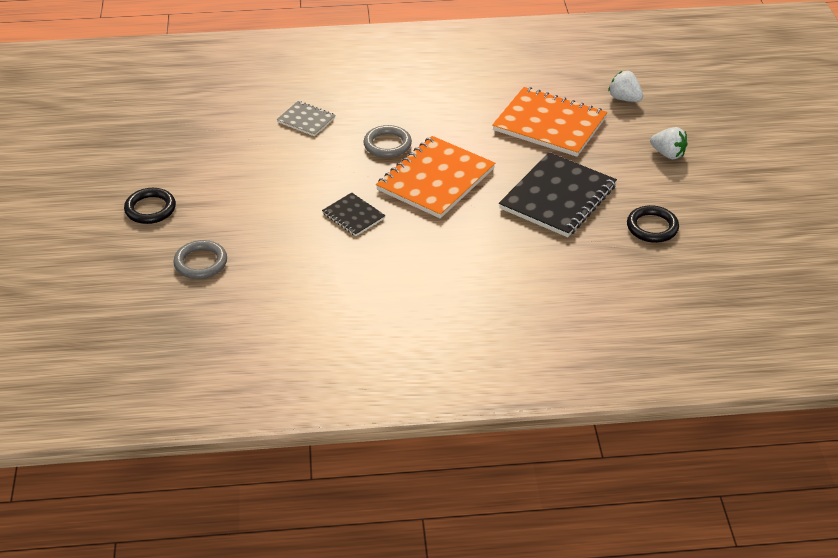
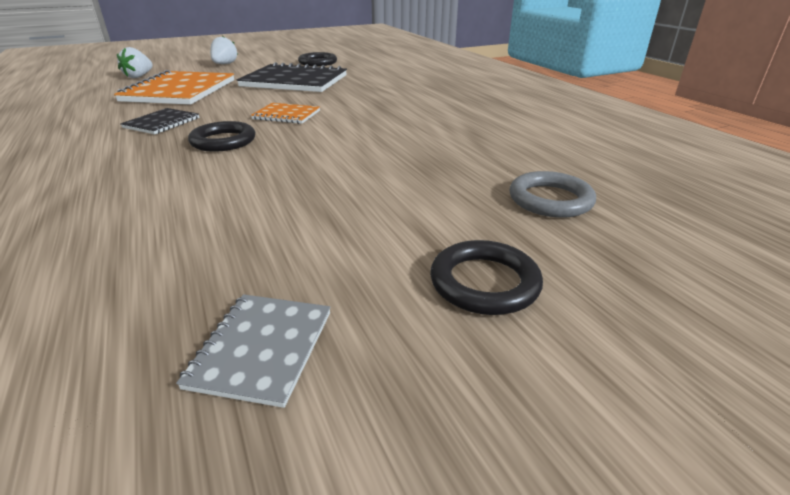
camera: 110 degrees left, 10 degrees down
(306, 120) = (157, 197): grey notebook -> grey notebook (262, 348)
(353, 216) = (373, 137): black notebook -> black notebook (162, 123)
(387, 145) = (223, 141): grey ring -> black ring
(435, 179) = (286, 115): orange notebook -> orange notebook, size x0.50

